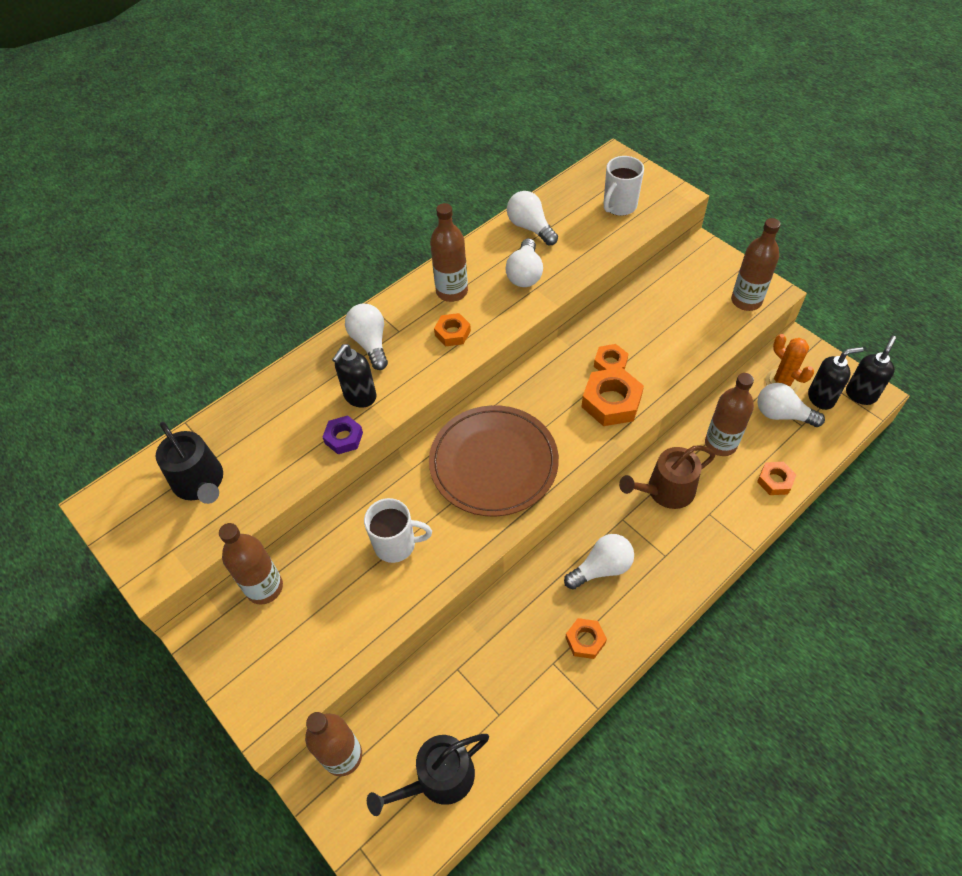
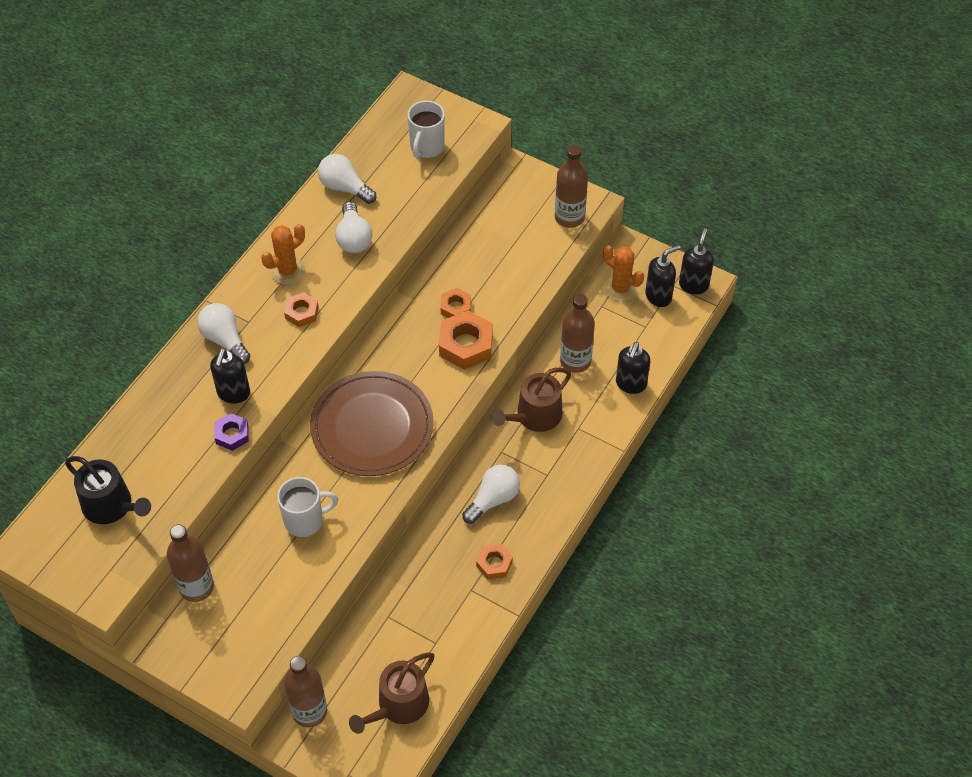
camera: 20 degrees left, 0 degrees up
(438, 778) = (398, 705): black watering can -> brown watering can
(452, 291) = (287, 271): brown bottle -> orange cactus
(775, 481) = (630, 384): orange nut -> black soap dispenser
(782, 414) = (626, 320): white light bulb -> none

